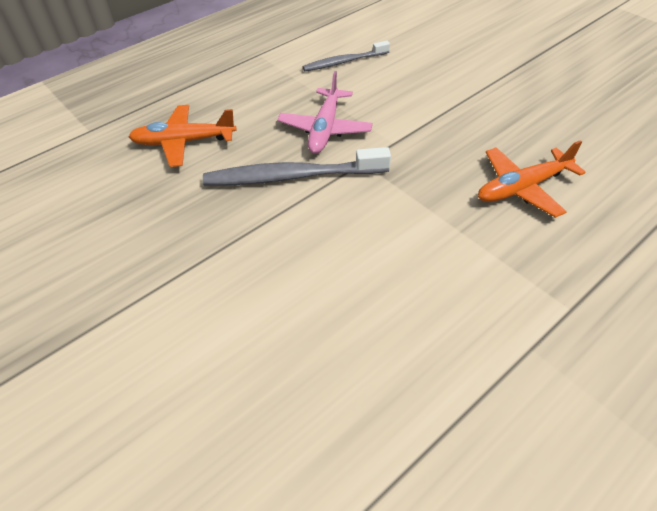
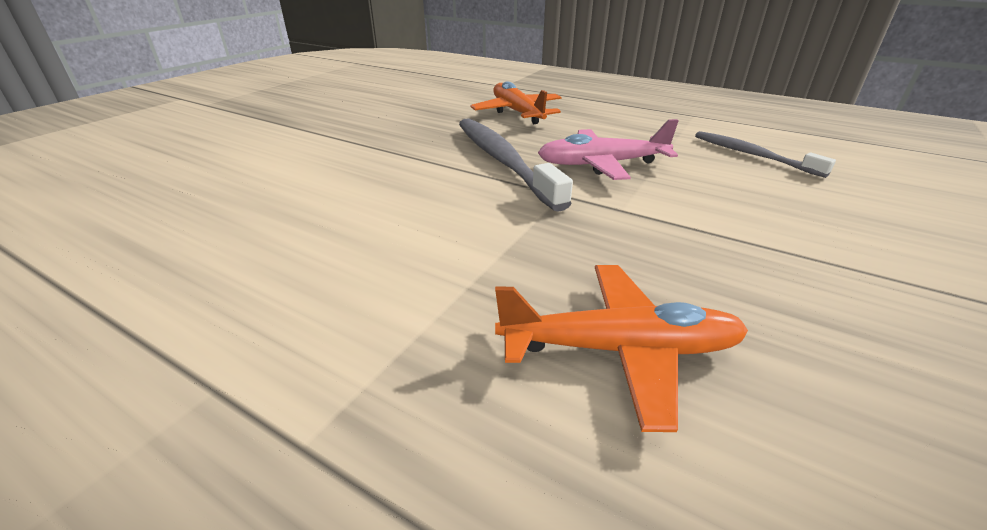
camera: 70 degrees right, 15 degrees down
(522, 188) = (619, 349): orange plane -> orange plane turned 135 degrees clockwise

